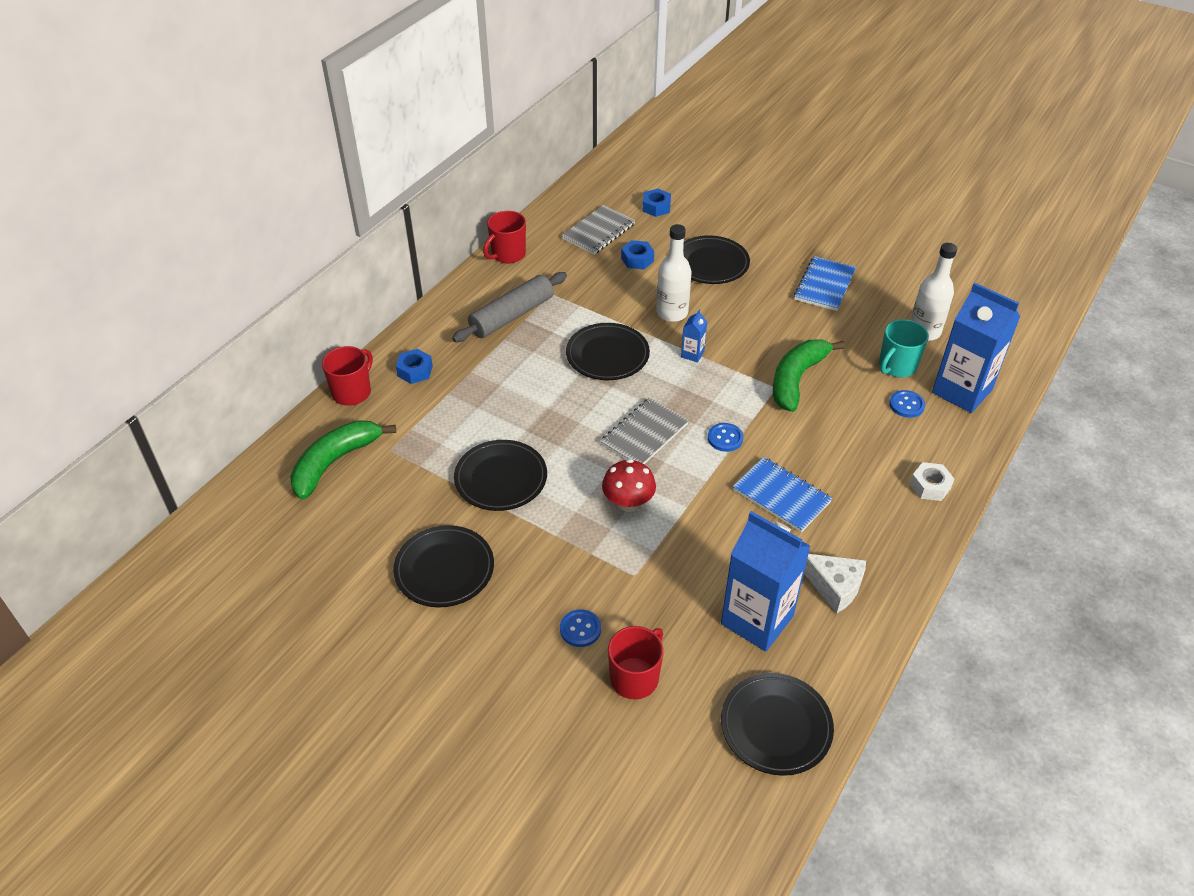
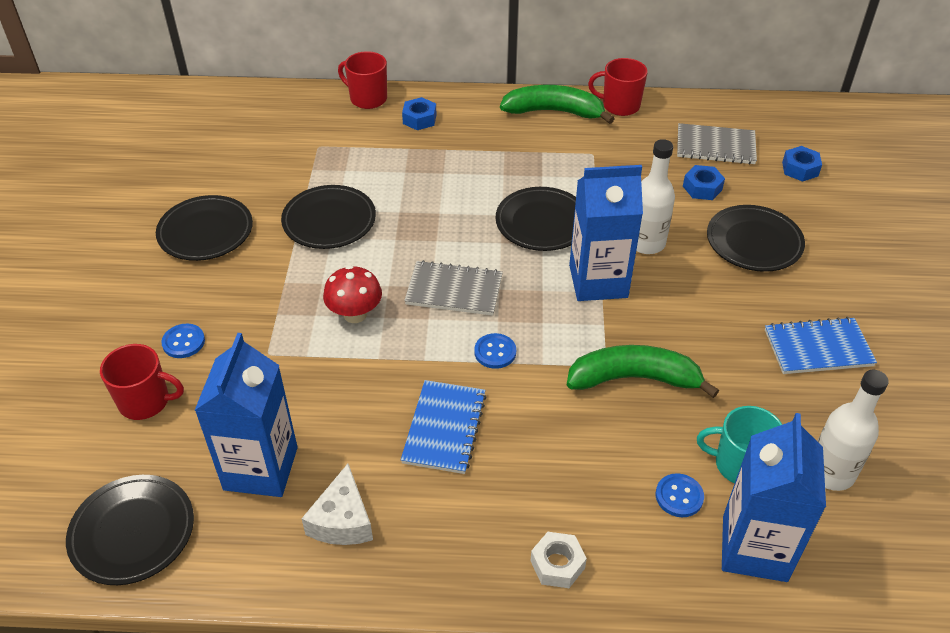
camera: 60 degrees right, 0 degrees up
(335, 462) = (284, 124): green banana -> green banana (554, 112)
(352, 392) = (367, 98): red mug -> red mug turned 150 degrees counterclockwise
(512, 316) = (539, 142): grey rolling pin -> none
(692, 354) = (598, 281): blue carton -> blue carton, size x2.36

